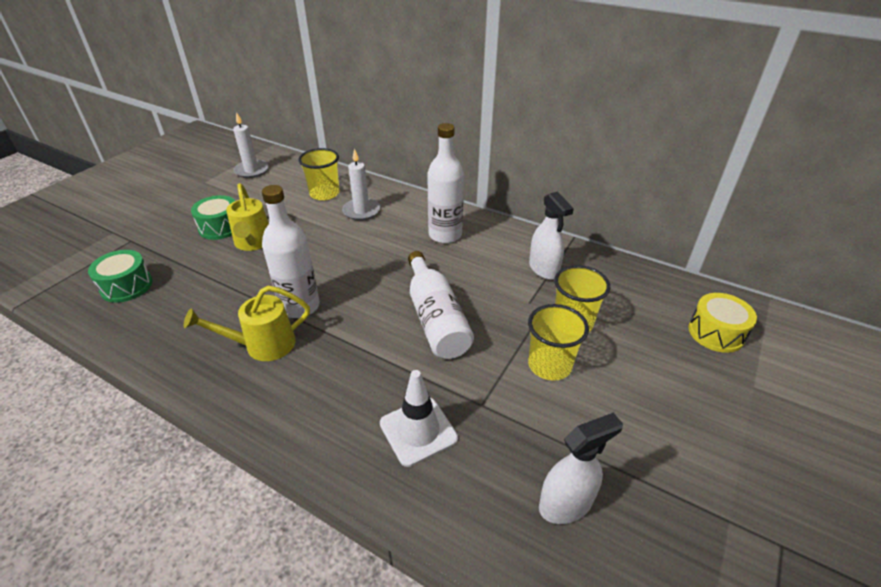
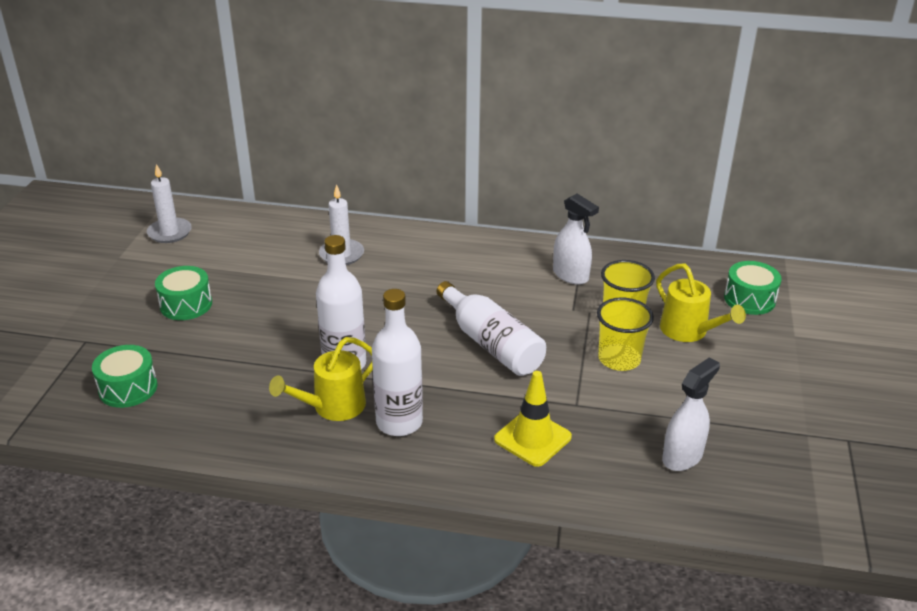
camera: 20 degrees left, 5 degrees down
(253, 243) = (241, 313): yellow watering can -> yellow watering can (689, 332)
(324, 194) = (283, 243): yellow cup -> none
(418, 431) = (532, 438): white traffic cone -> yellow traffic cone
(445, 235) = (451, 262): white bottle -> white bottle (399, 422)
(716, 333) = (749, 299): yellow drum -> green drum

